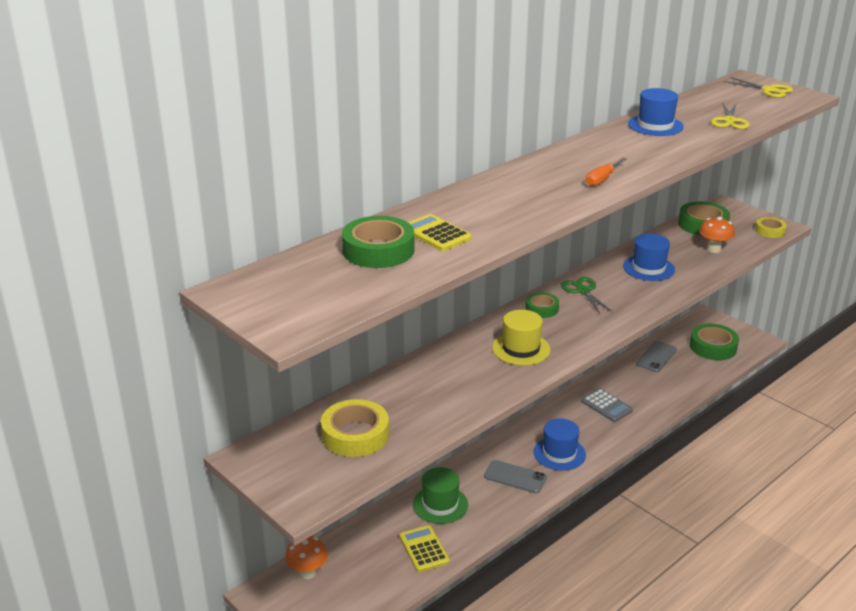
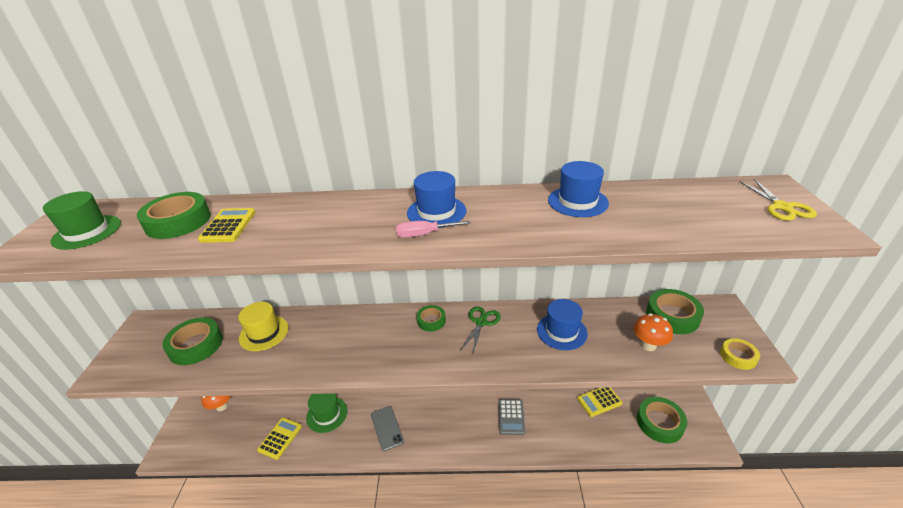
camera: 45 degrees right, 5 degrees up
(308, 291) = (87, 232): none -> green hat
(355, 435) = (196, 345): yellow tape -> green tape
(521, 349) = (368, 345): yellow hat -> yellow hat (264, 333)
(559, 453) = (433, 431): blue hat -> blue hat (436, 212)
(602, 179) = (424, 234): orange screwdriver -> pink screwdriver
(656, 357) = (599, 401): grey phone -> yellow calculator
(729, 121) = (666, 225): yellow scissors -> none

